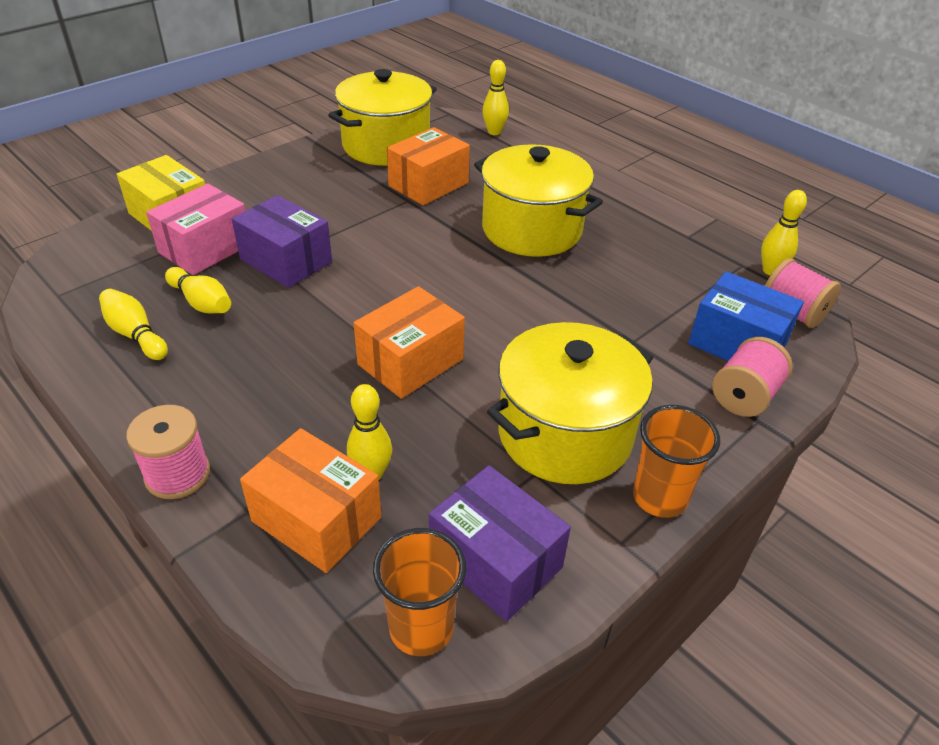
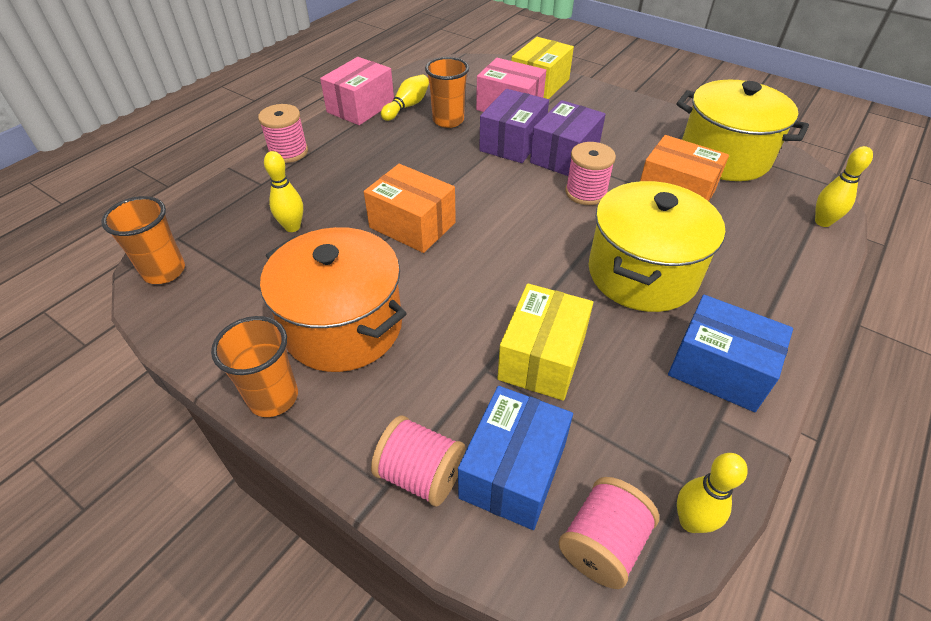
camera: 80 degrees right, 5 degrees up
(100, 383) = (360, 107): none -> pink box
(201, 302) = (448, 120): yellow bowling pin -> orange cup
(316, 519) = (253, 211): orange box -> none
(405, 232) = (586, 192): none -> pink spool
(495, 561) = (213, 299): purple box -> purple box (564, 155)
(565, 434) = (343, 326): yellow pot -> orange pot
(623, 305) = (542, 358): none -> yellow box
(642, 223) = (719, 369): none -> blue box

